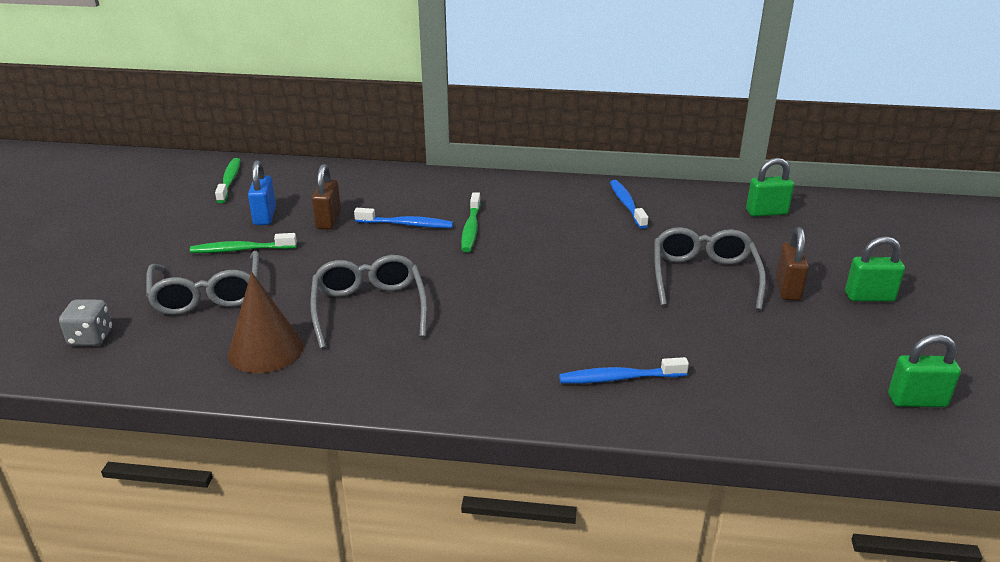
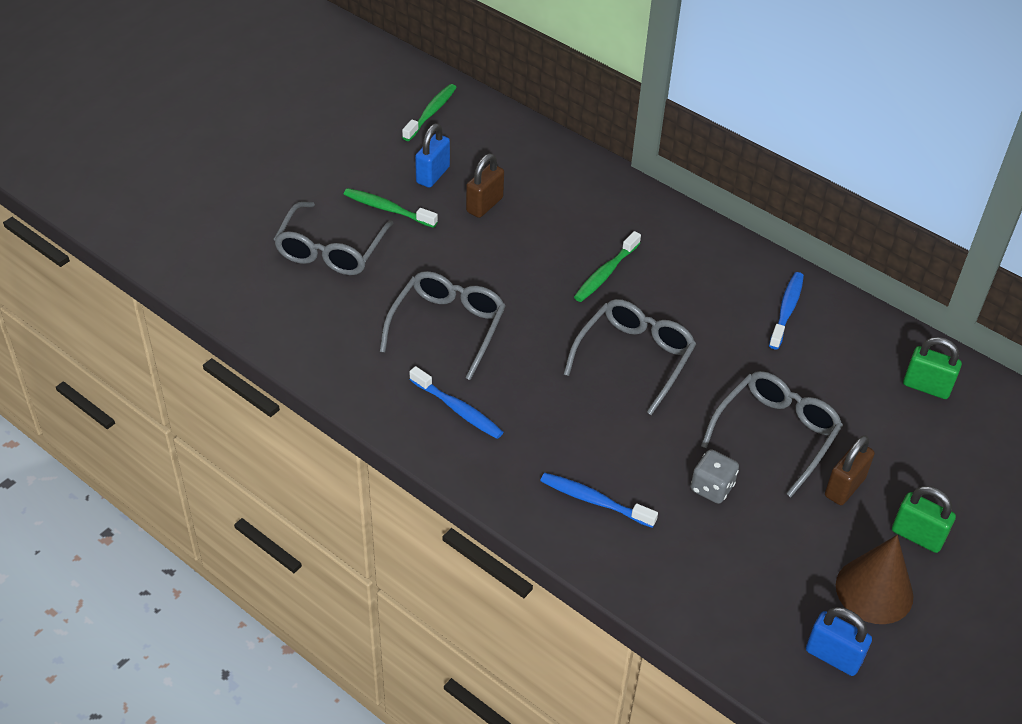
camera: 30 degrees right, 15 degrees up
(91, 338) = (222, 257): grey dice -> grey dice (712, 488)
(265, 350) = (339, 332): brown cone -> brown cone (874, 590)
(407, 224) = (550, 241): blue toothbrush -> blue toothbrush (458, 409)
(548, 271) = (634, 358): none -> grey glasses
(917, 400) = (833, 656): green padlock -> blue padlock

